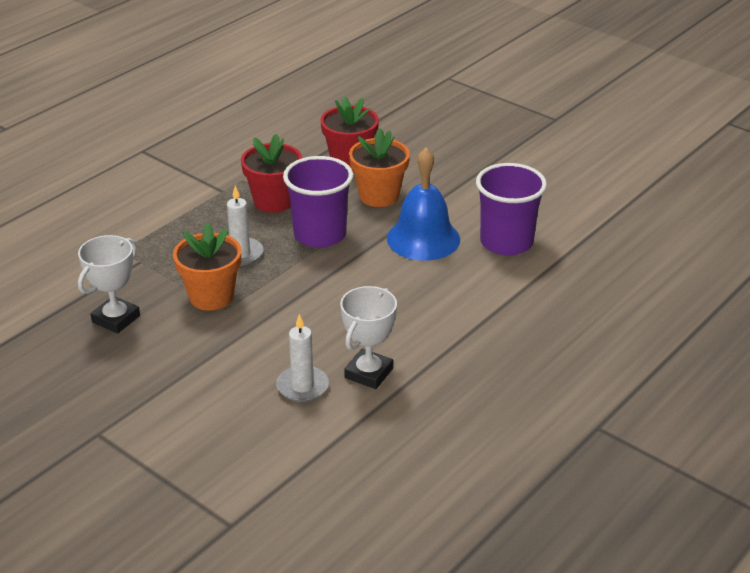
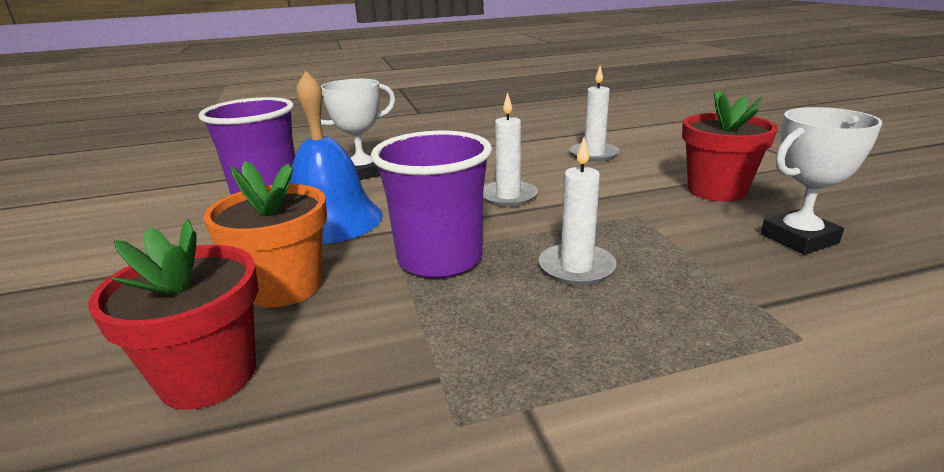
camera: 145 degrees left, 10 degrees down
(211, 296) = (649, 230): orange flower pot -> none
(274, 201) = (447, 338): red flower pot -> red flower pot (716, 190)
(329, 299) = (508, 196): none -> white candle
(368, 373) = (530, 151): white trophy -> white trophy (362, 173)

